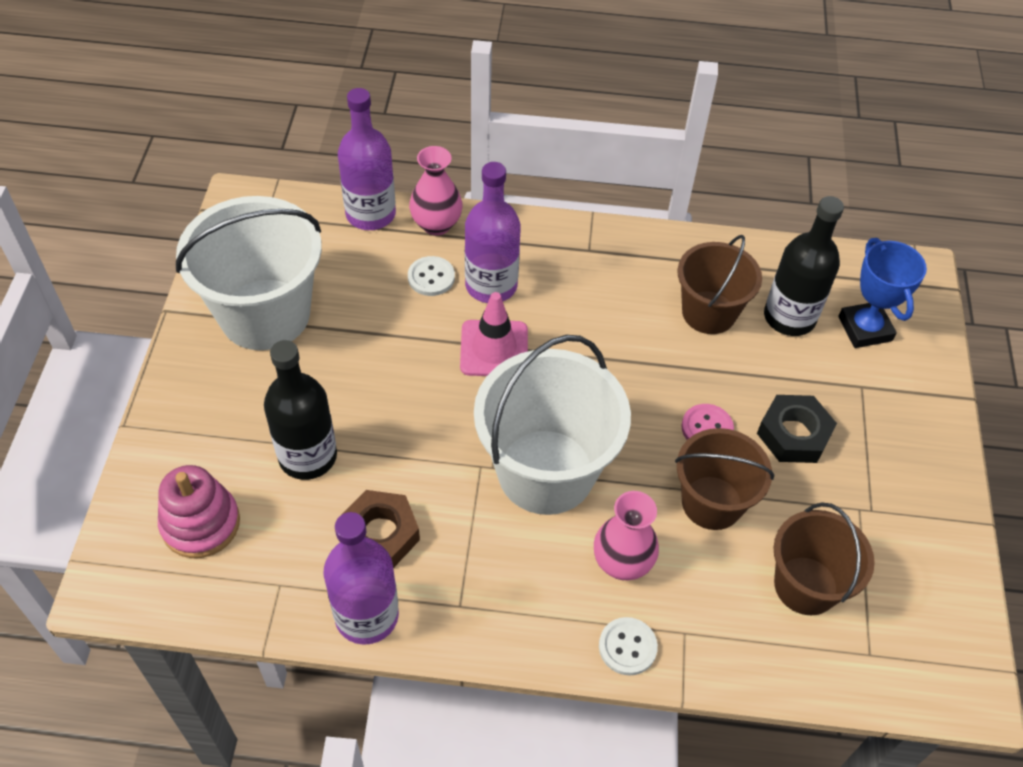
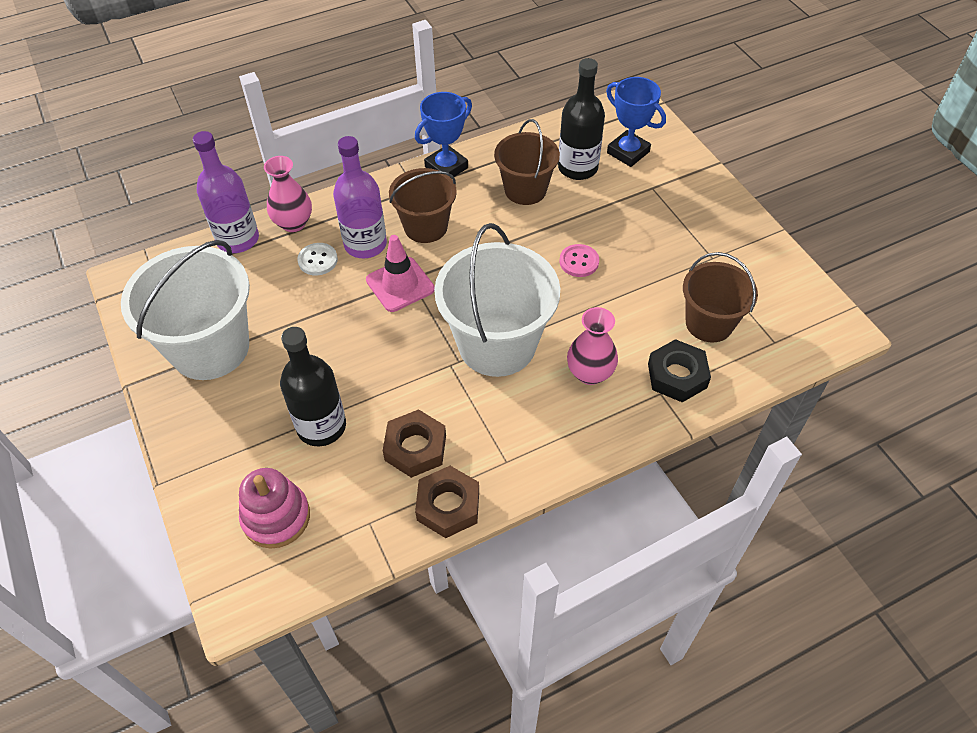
camera: 30 degrees left, 0 degrees up
(367, 616) = (448, 506): purple bottle -> brown nut
(627, 647) = (633, 422): white button -> none
(639, 242) = (446, 167): none -> blue trophy
(712, 502) = (616, 305): brown bucket -> brown bucket (425, 227)
(793, 434) = (634, 237): black nut -> black nut (677, 375)

